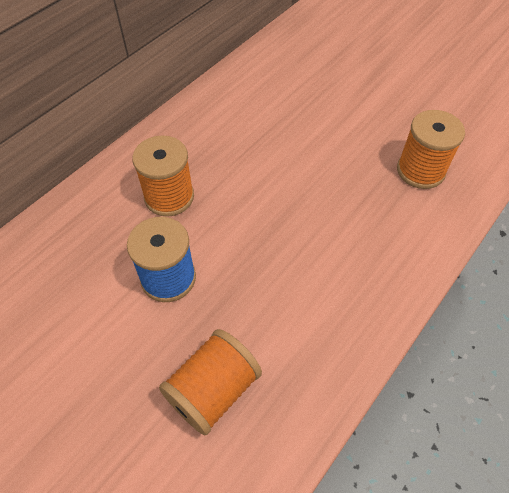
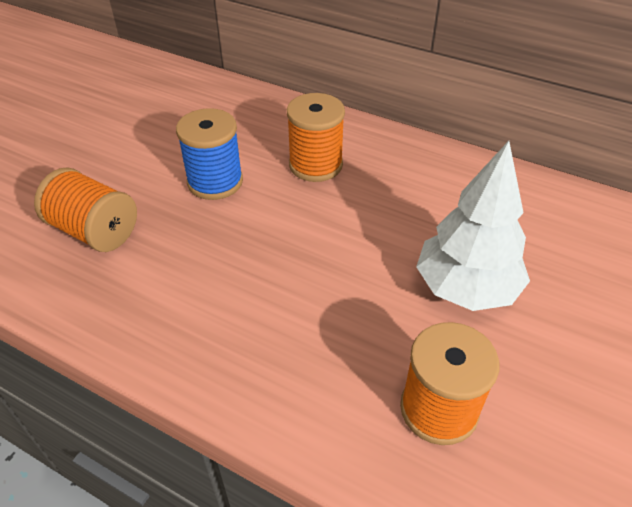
camera: 80 degrees right, 10 degrees down
(327, 135) = (466, 288): none -> white tree

